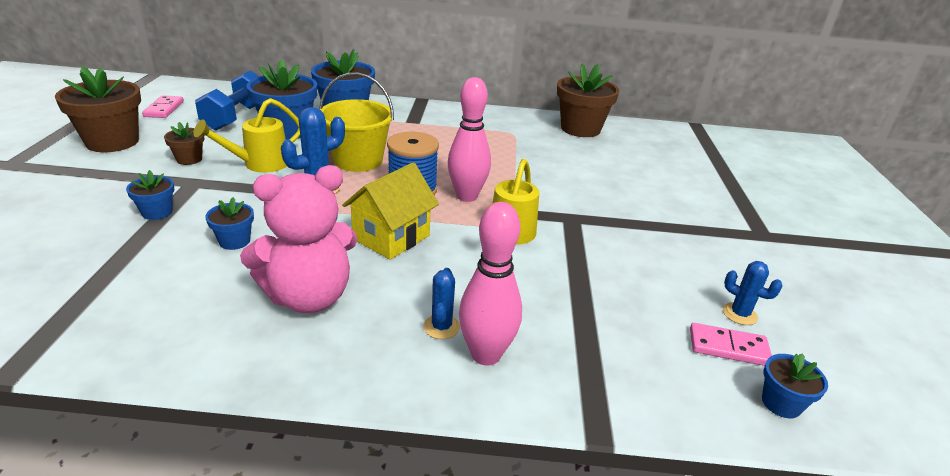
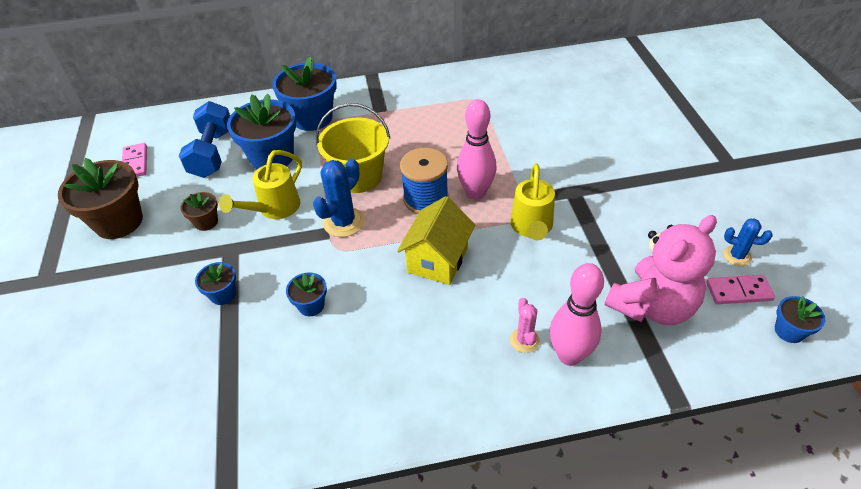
camera: 10 degrees left, 15 degrees up
(309, 297) = (407, 344): pink teddy bear -> pink teddy bear (652, 306)
(441, 327) = (524, 340): blue cactus -> pink cactus
(580, 129) = (535, 75): brown flower pot -> none

